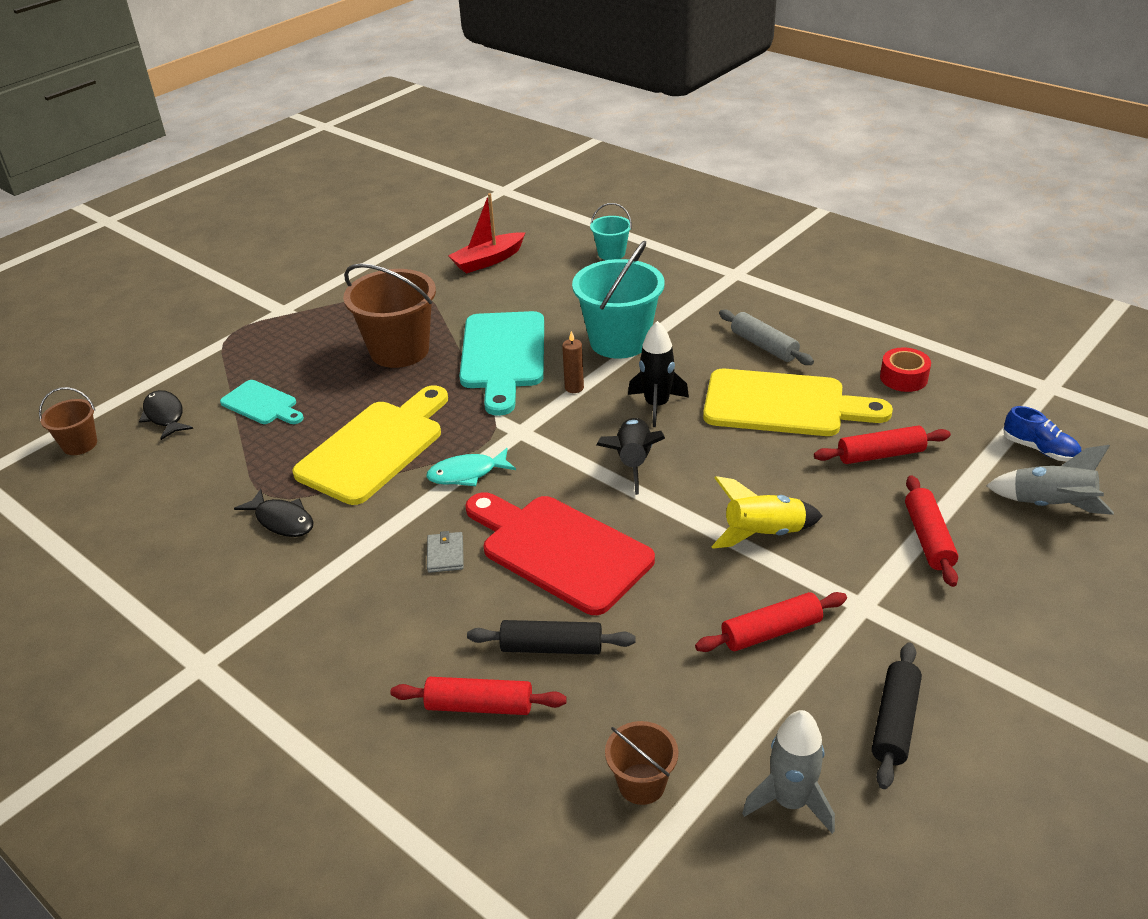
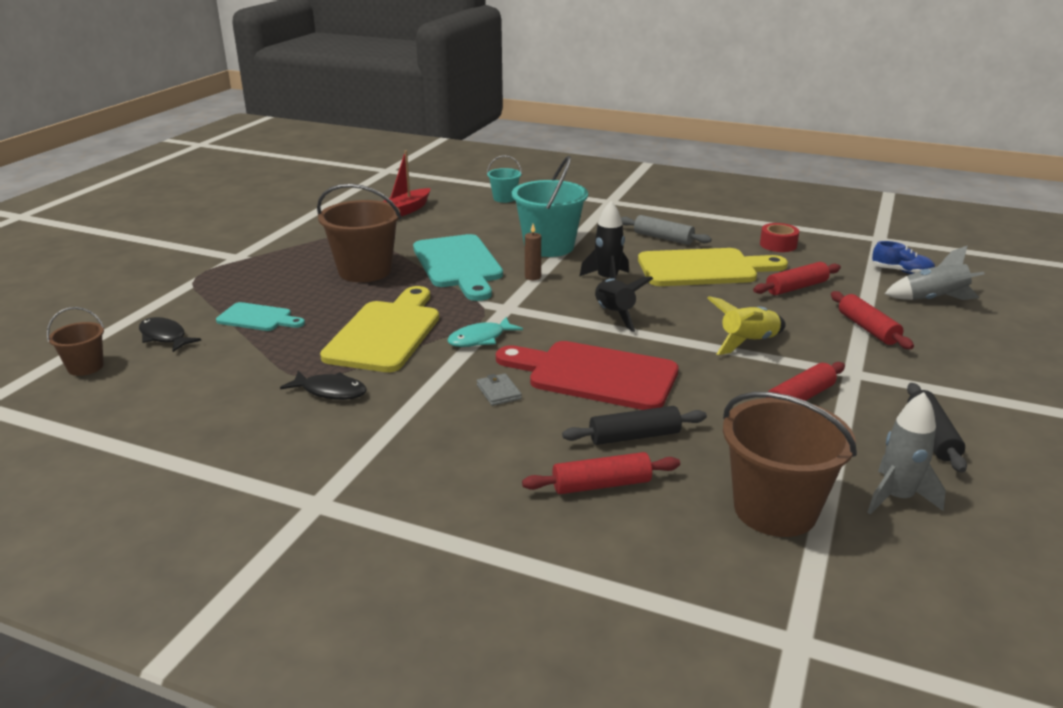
camera: 20 degrees left, 10 degrees down
(641, 784) = (775, 509): brown bucket -> brown bucket, size x1.94

